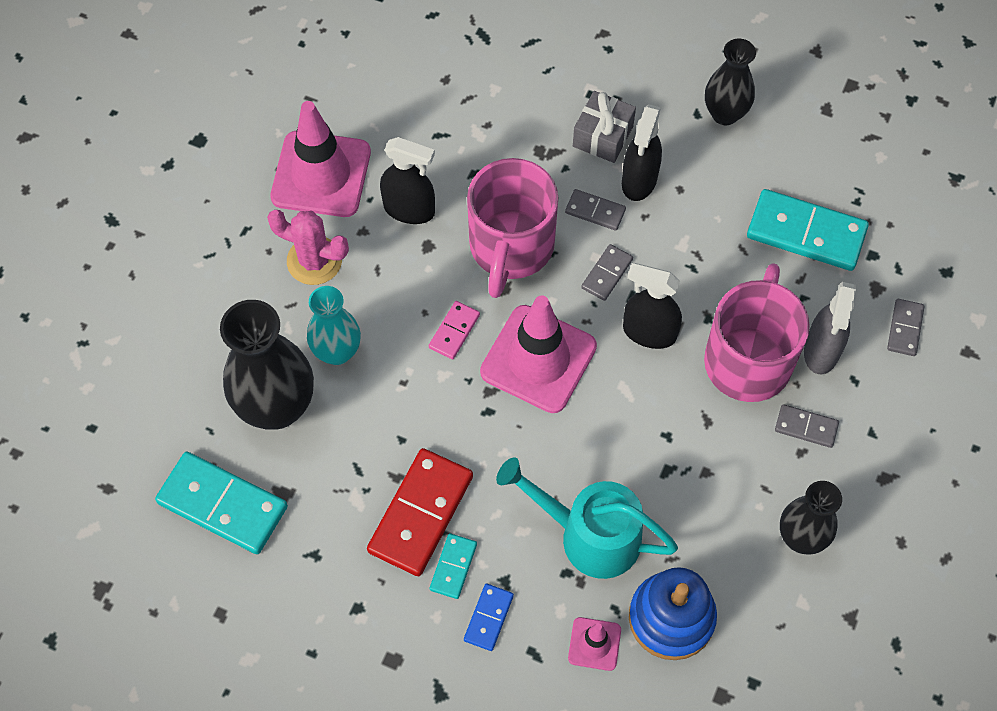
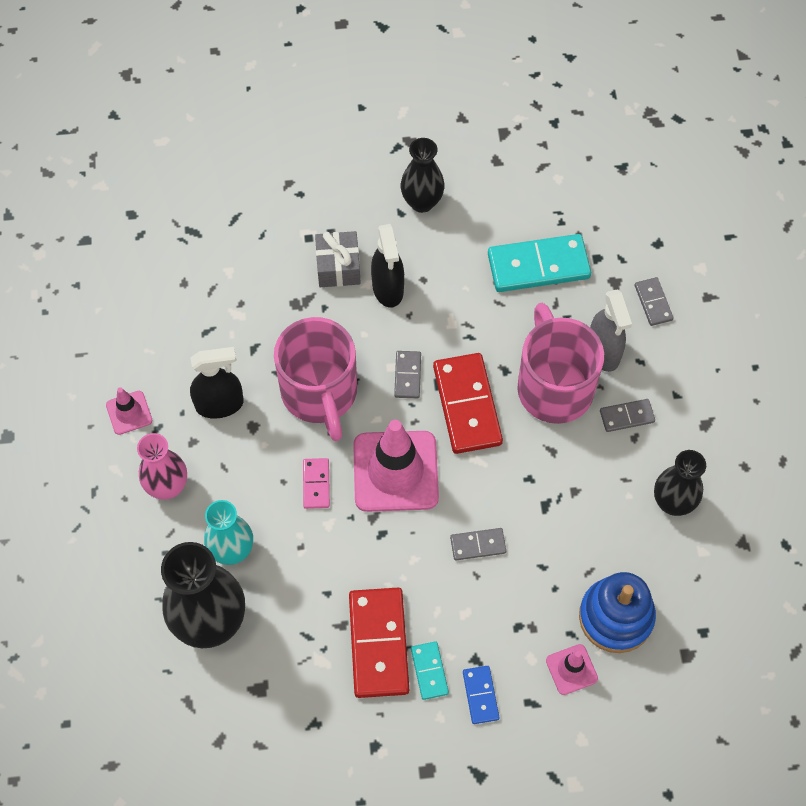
camera: 30 degrees left, 0 degrees up
(222, 505) = (215, 726): turquoise domino -> none
(314, 261) = (167, 487): pink cactus -> pink vase
(321, 174) = (129, 413): pink traffic cone -> pink traffic cone, size x0.48
(588, 535) = (517, 588): turquoise watering can -> none
(595, 211) = (368, 330): grey domino -> grey domino (478, 545)
(649, 332) = (467, 405): black spray bottle -> red domino

